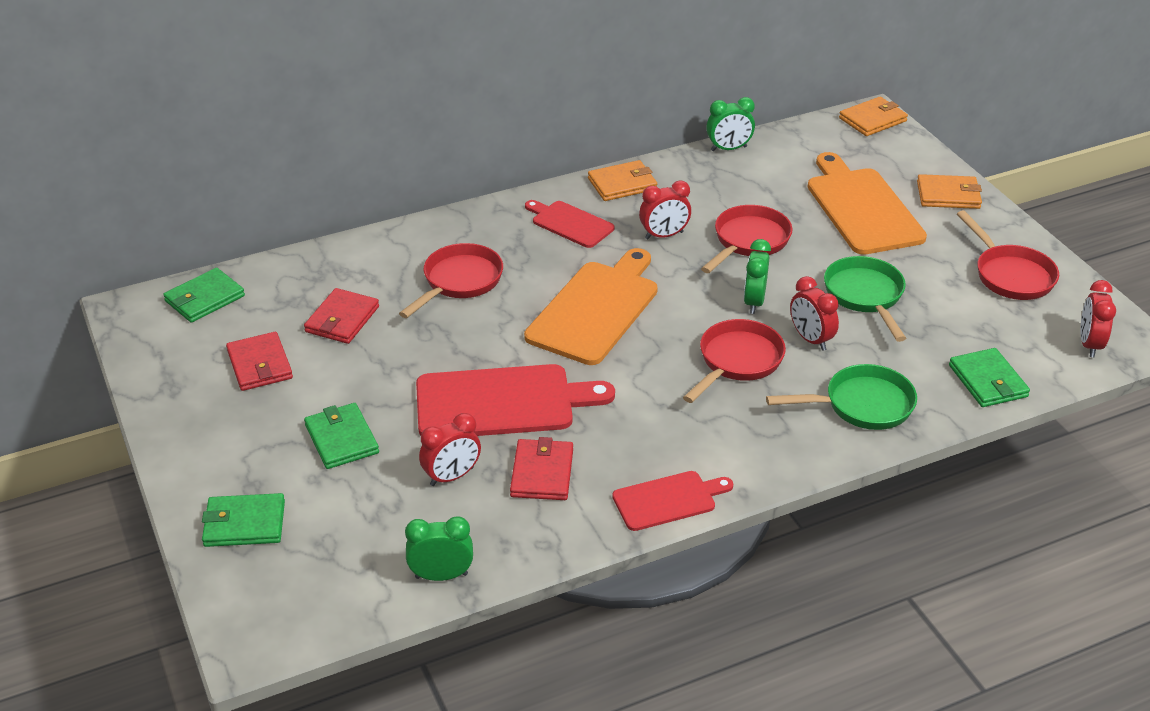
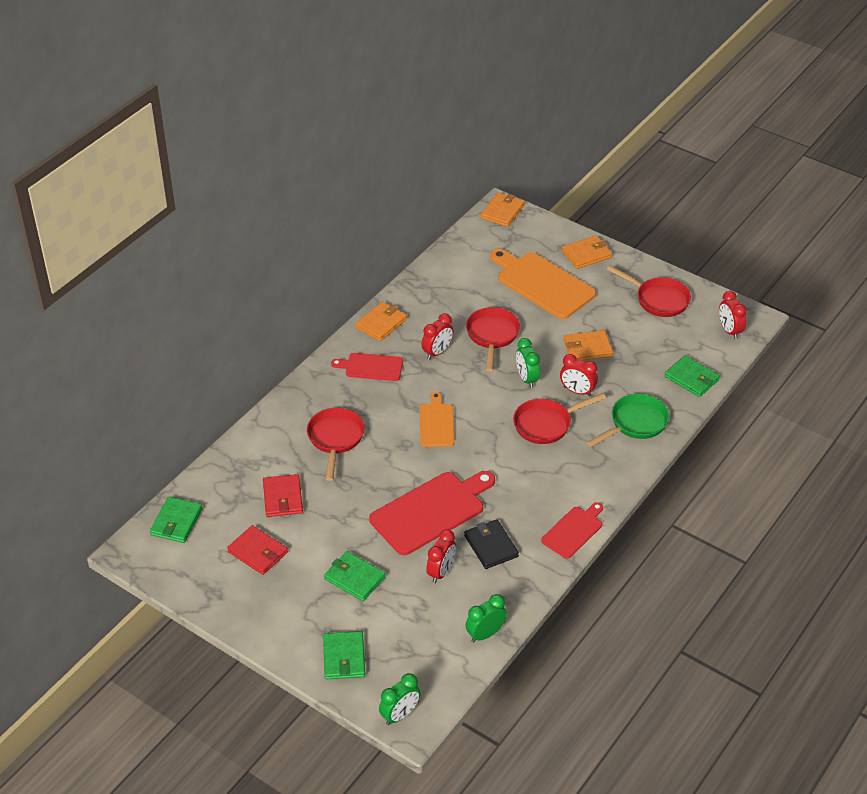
camera: 30 degrees left, 5 degrees up
(244, 524) = (344, 657): green wallet -> green wallet turned 60 degrees counterclockwise
(542, 473) = (491, 546): red wallet -> black wallet
(596, 309) = (436, 423): orange cutting board -> orange cutting board, size x0.57
(728, 149) = (428, 269): green clock -> green clock (400, 715)
(737, 361) = (546, 424): red pan -> red pan turned 120 degrees counterclockwise
(865, 296) = (587, 348): green pan -> orange wallet

